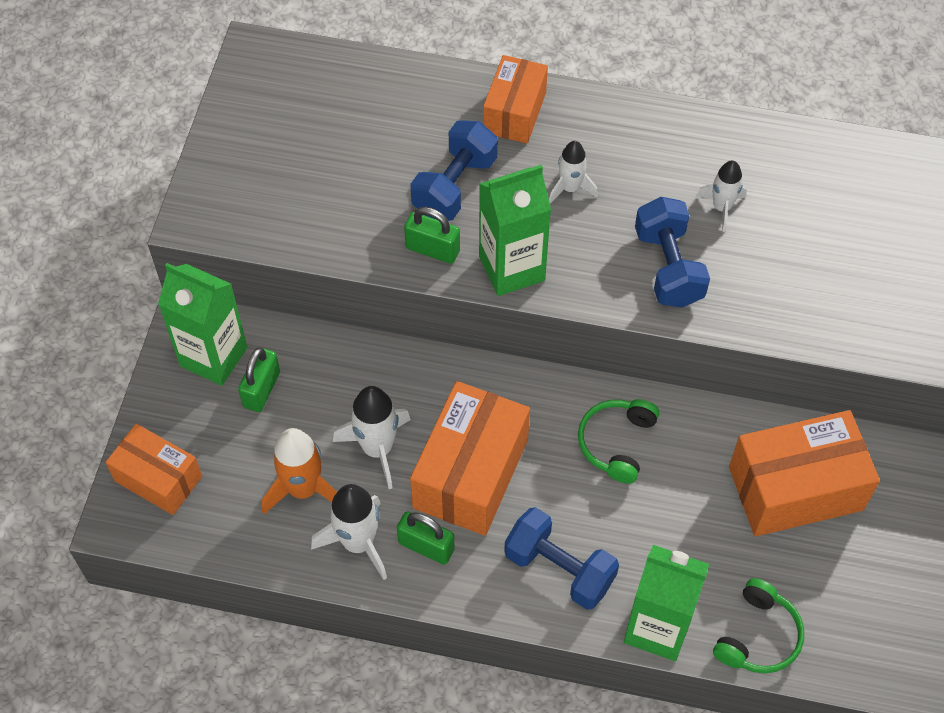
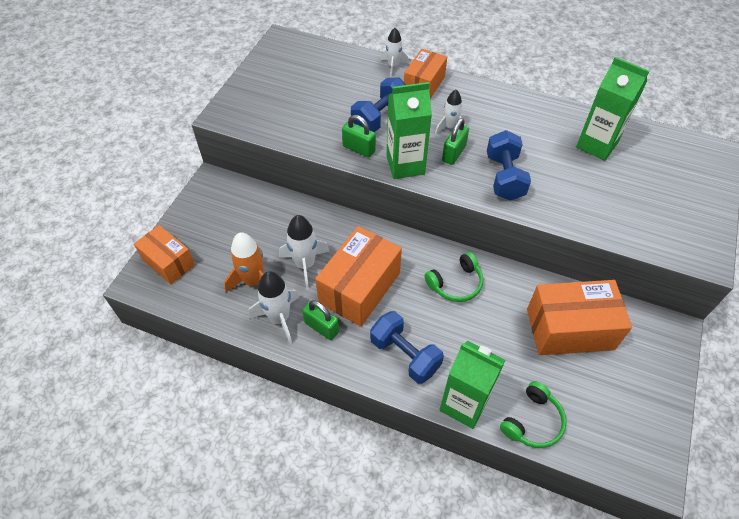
camera: 10 degrees right, 5 degrees down
(213, 357) = (221, 200): green carton -> green carton (596, 145)
(262, 389) = (244, 221): green padlock -> green padlock (454, 153)
(616, 443) = (456, 283): green headphones -> green headphones turned 150 degrees counterclockwise
(721, 207) = (543, 149): white rocket -> white rocket (393, 66)

